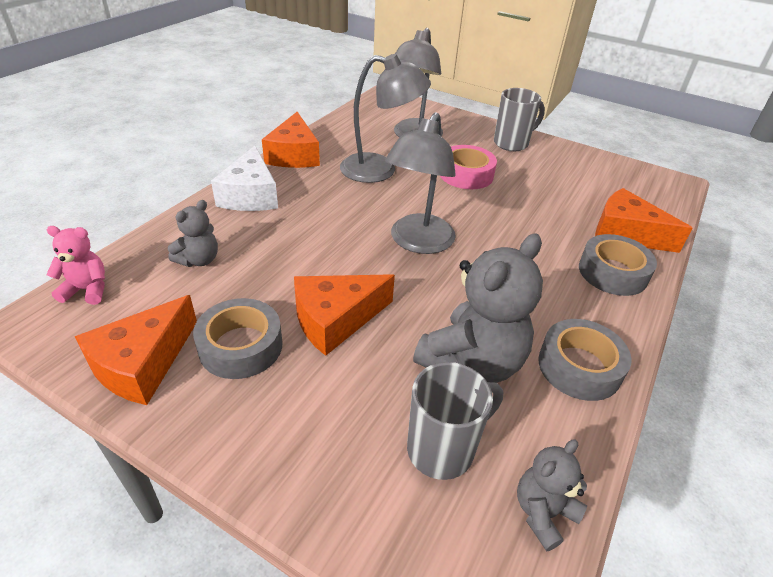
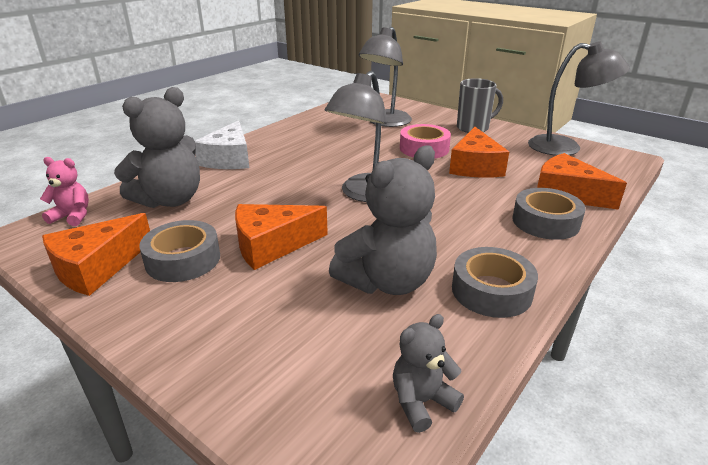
camera: 10 degrees right, 10 degrees down
(199, 260) = (170, 200): grey teddy bear -> grey teddy bear, size x1.92
(294, 155) = (275, 133): orange cheese -> orange cheese (475, 166)
(380, 170) = (347, 144): grey lamp -> grey lamp (565, 147)
(443, 449) = (338, 344): grey mug -> none

